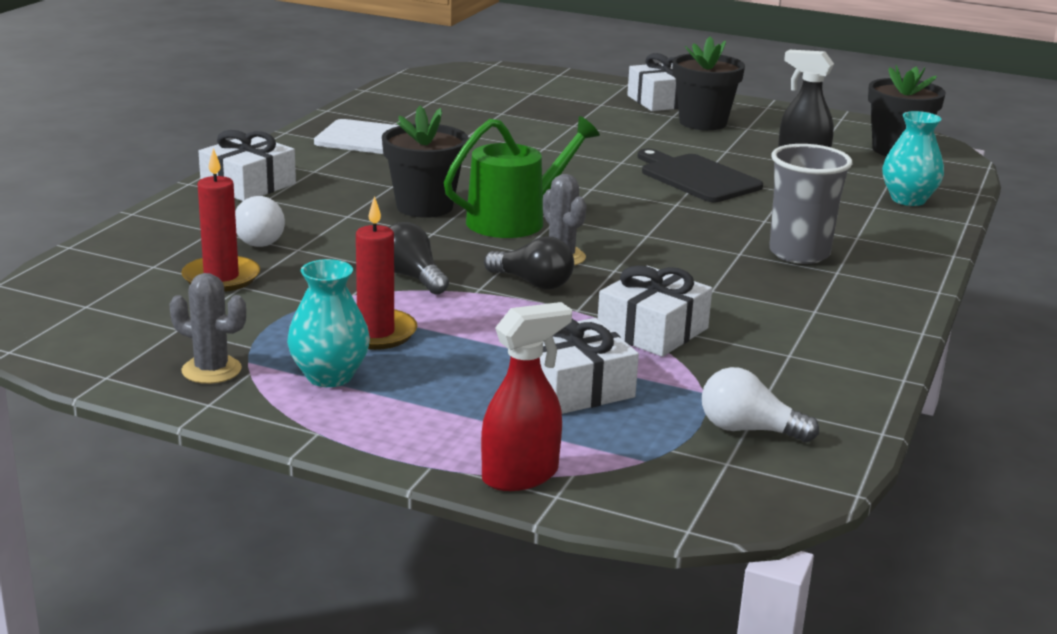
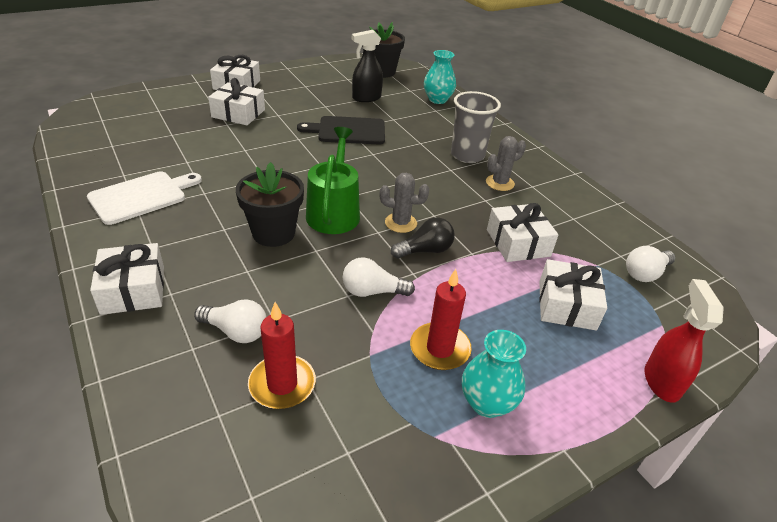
camera: 55 degrees left, 15 degrees up
(211, 370) = (434, 465): grey cactus -> grey cactus (499, 183)
(412, 277) = (372, 291): black light bulb -> white light bulb
(606, 122) = (238, 113): none -> white gift
(702, 122) = (281, 92): black flower pot -> none

